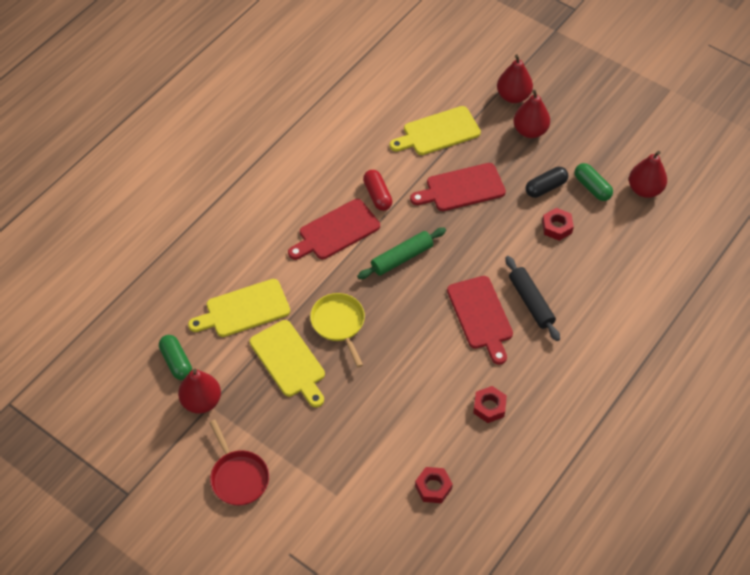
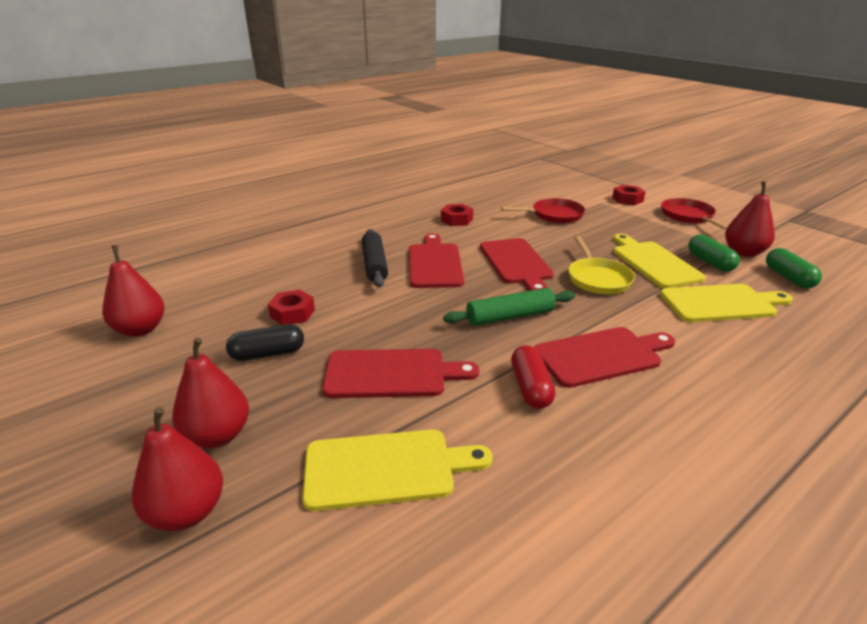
camera: 165 degrees left, 25 degrees down
(387, 444) = (554, 215): none -> red pan
(410, 332) = (516, 263): none -> red cutting board
(433, 487) = (520, 197): red nut -> red nut (627, 199)
(592, 187) = (205, 343): green capsule -> green capsule (710, 262)

